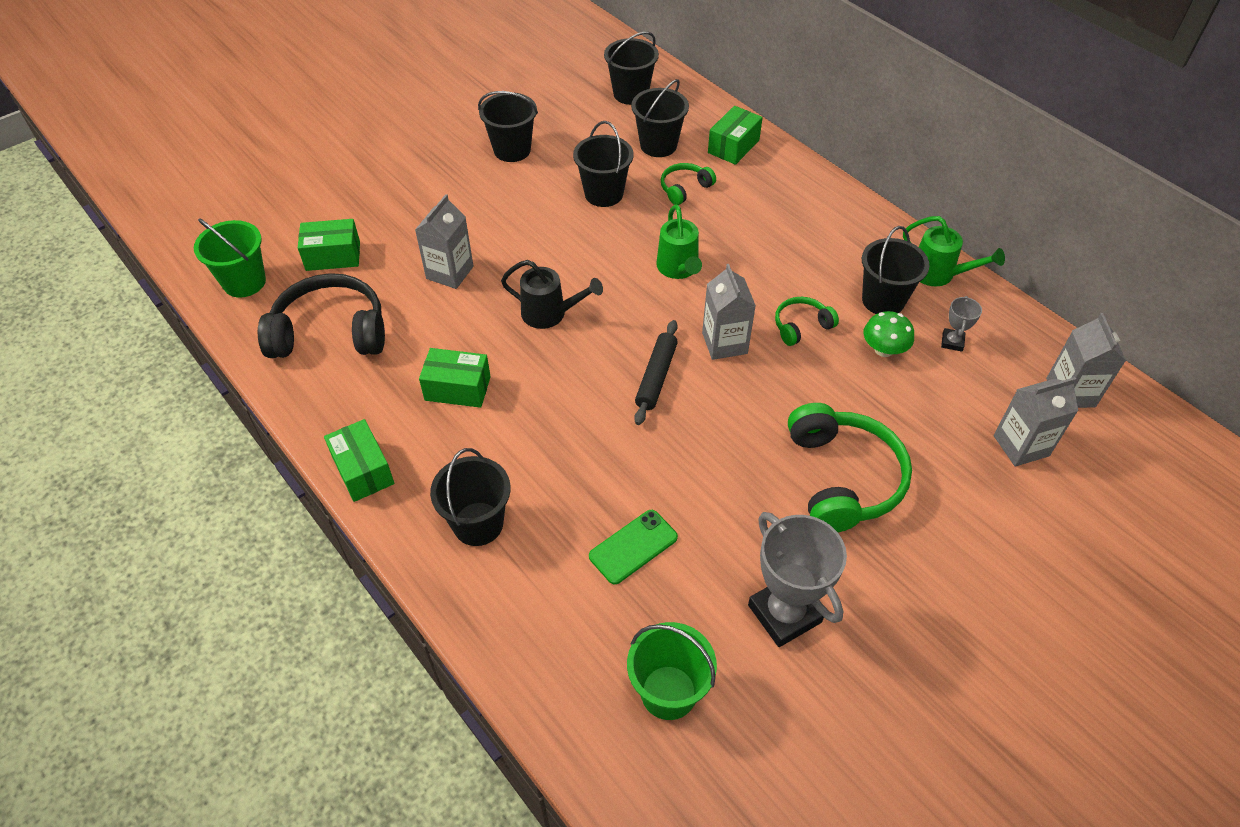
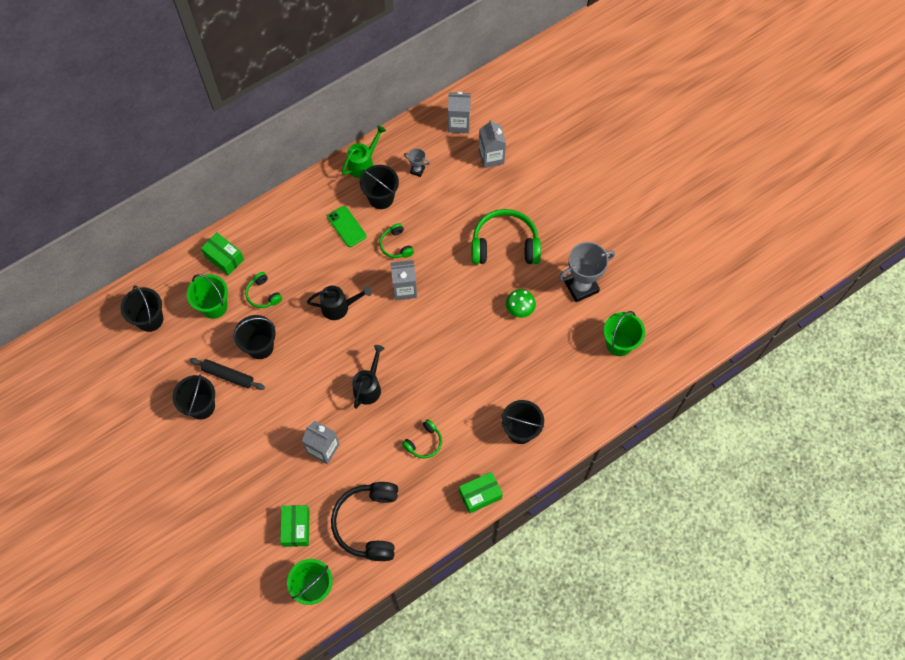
camera: 85 degrees left, 15 degrees up
(457, 388) = (424, 442): green box -> green headphones
(633, 547) = (539, 352): green phone -> green phone (346, 226)
(656, 377) = (426, 329): black rolling pin -> black rolling pin (228, 376)
(658, 145) = (214, 306): black bucket -> green bucket
(679, 269) = (339, 307): green watering can -> black watering can
(884, 349) = (419, 206): green mushroom -> green mushroom (520, 309)

